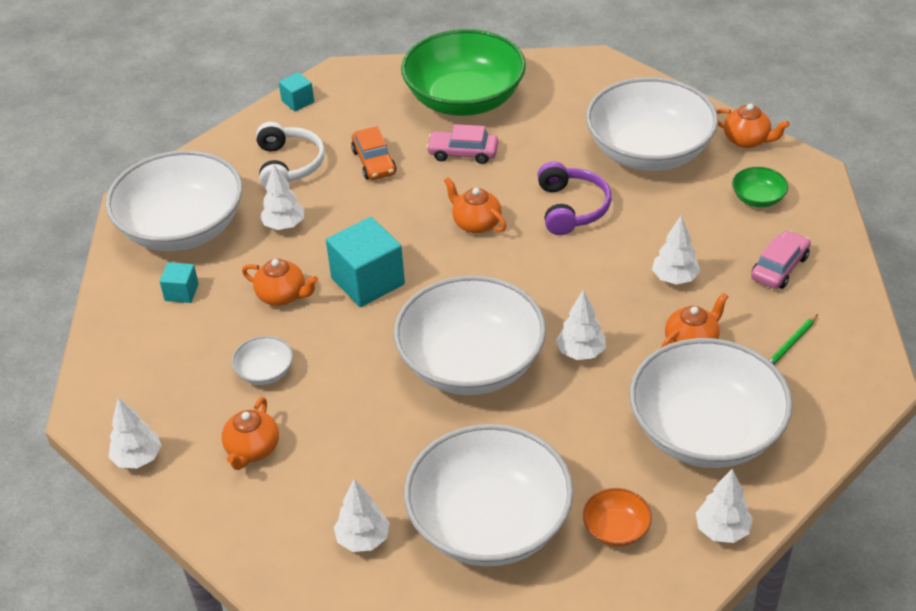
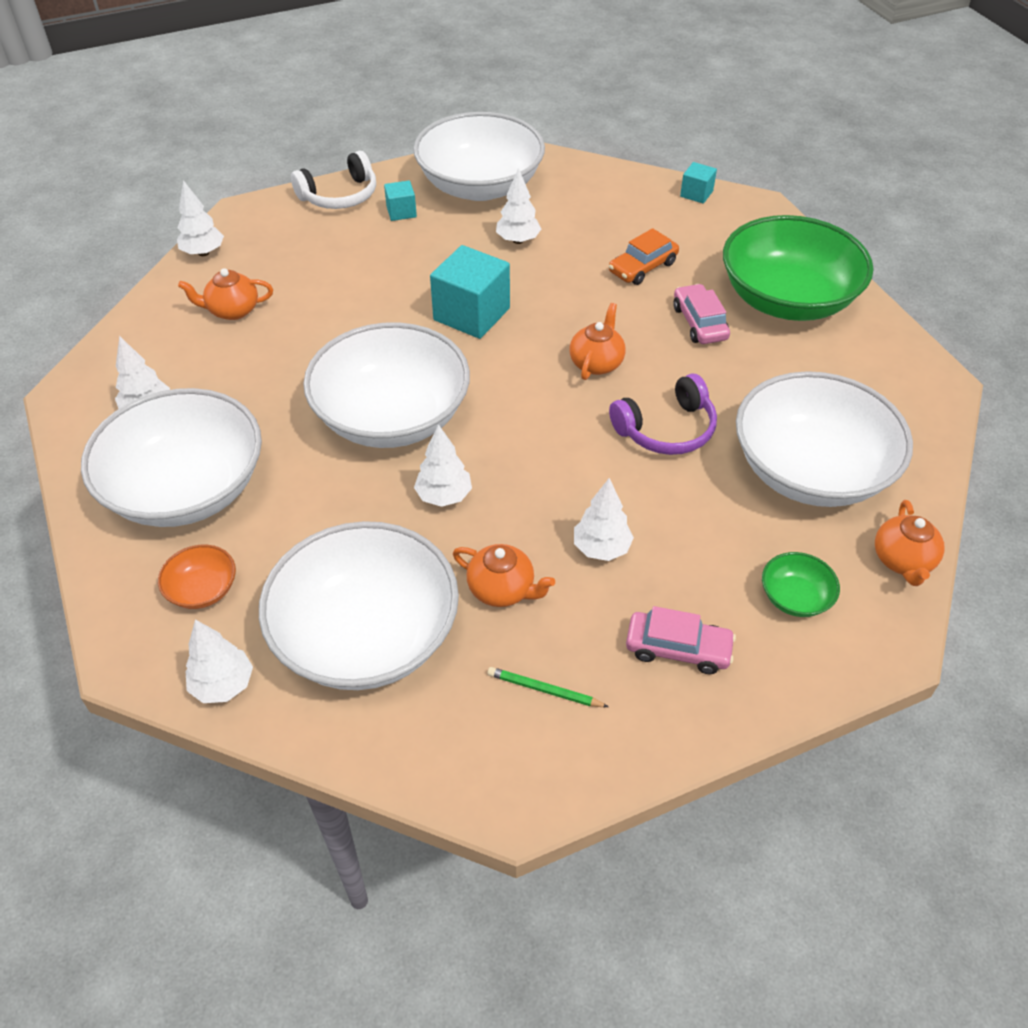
camera: 65 degrees right, 5 degrees up
(265, 372) = (326, 288): white bowl -> none
(283, 296) = (425, 269): orange teapot -> none
(288, 165) = (601, 217): white headphones -> white headphones (340, 195)

